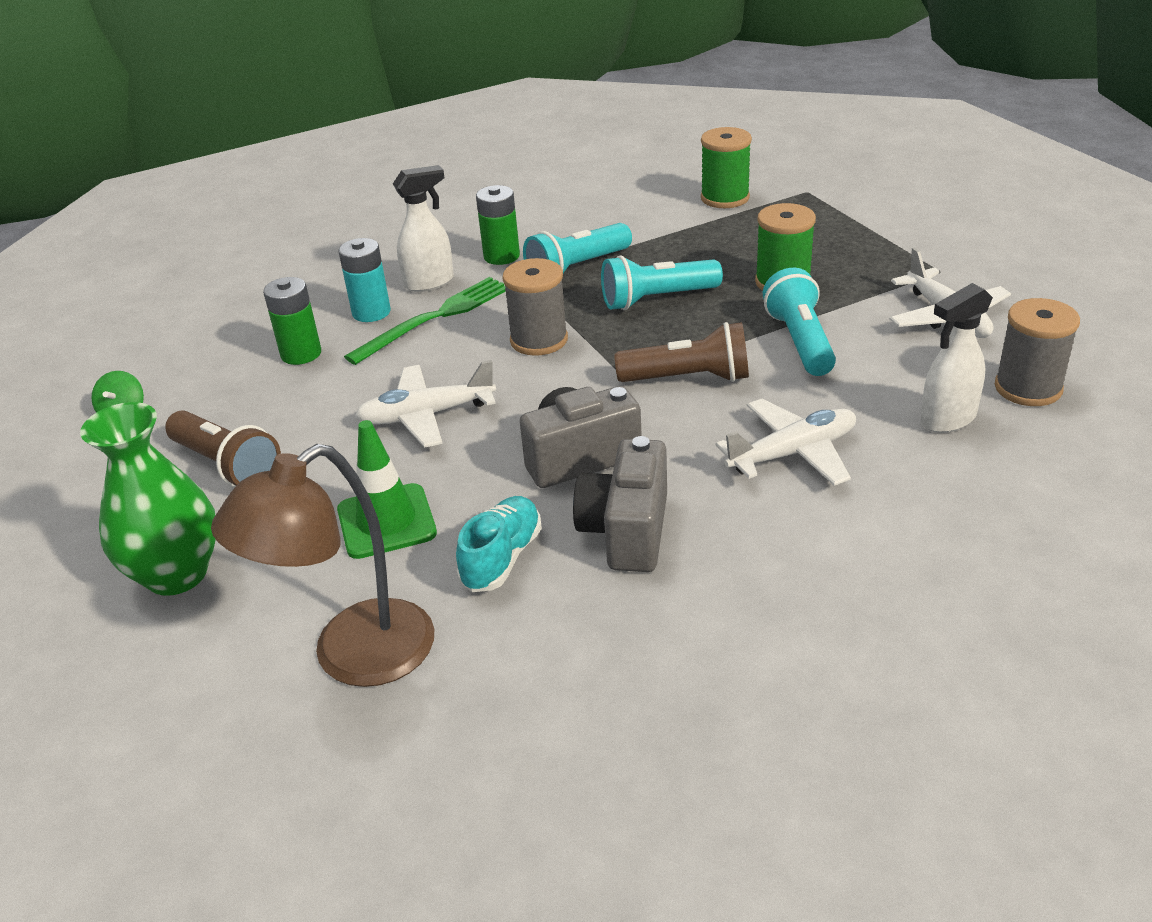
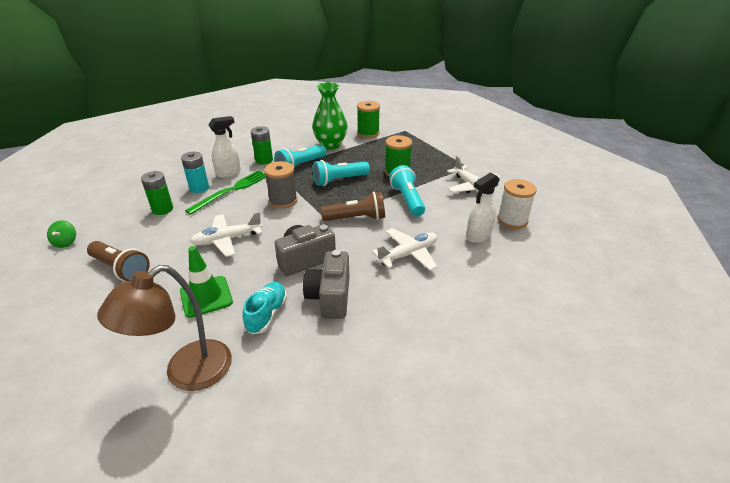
camera: 10 degrees left, 0 degrees up
(177, 574) = (90, 330): green vase -> green vase (330, 145)
(1028, 388) = (512, 220): grey spool -> white spool

